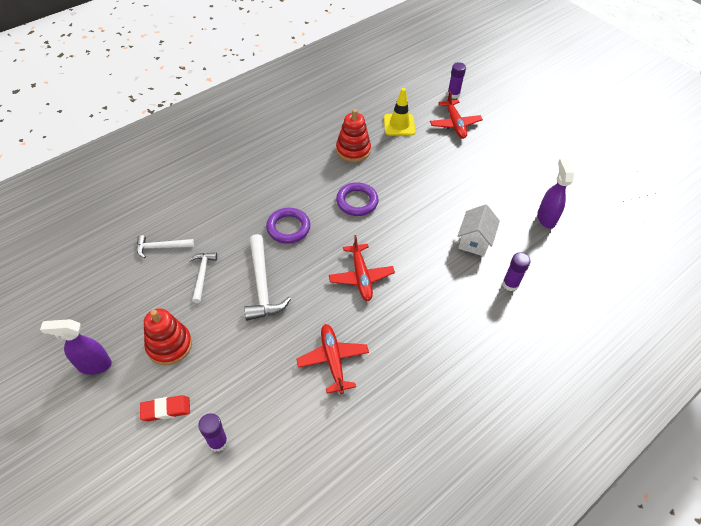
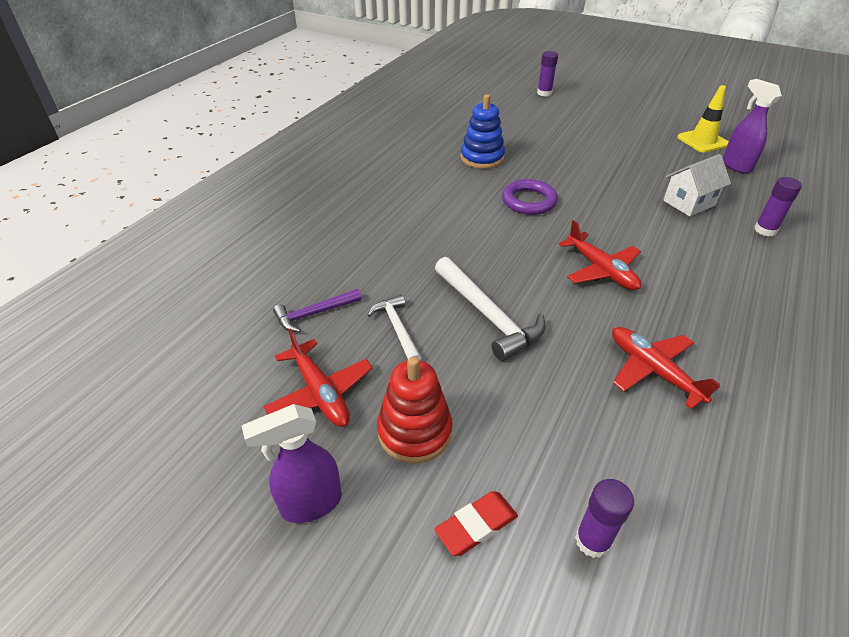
camera: 20 degrees left, 10 degrees down
(161, 247) = (314, 314): white hammer -> purple hammer
(288, 228) = (470, 246): purple ring -> none
(353, 150) = (482, 158): red stacking toy -> blue stacking toy
(399, 125) = (512, 127): yellow traffic cone -> yellow traffic cone (702, 141)
(455, 124) = (569, 114): red plane -> red plane (320, 393)
(474, 241) = (689, 203): white house -> white house turned 60 degrees clockwise

